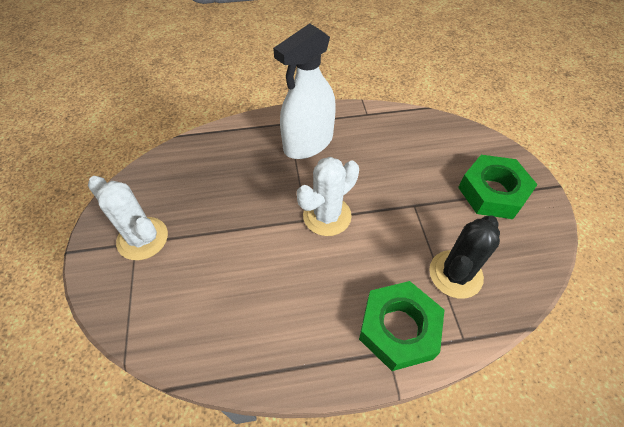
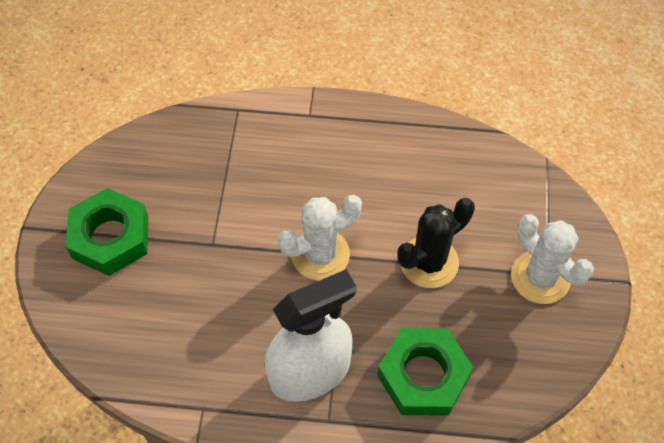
camera: 165 degrees left, 5 degrees up
(398, 328) = (291, 129): green nut -> green nut (423, 376)
(455, 274) = (212, 161): black cactus -> black cactus (429, 262)

